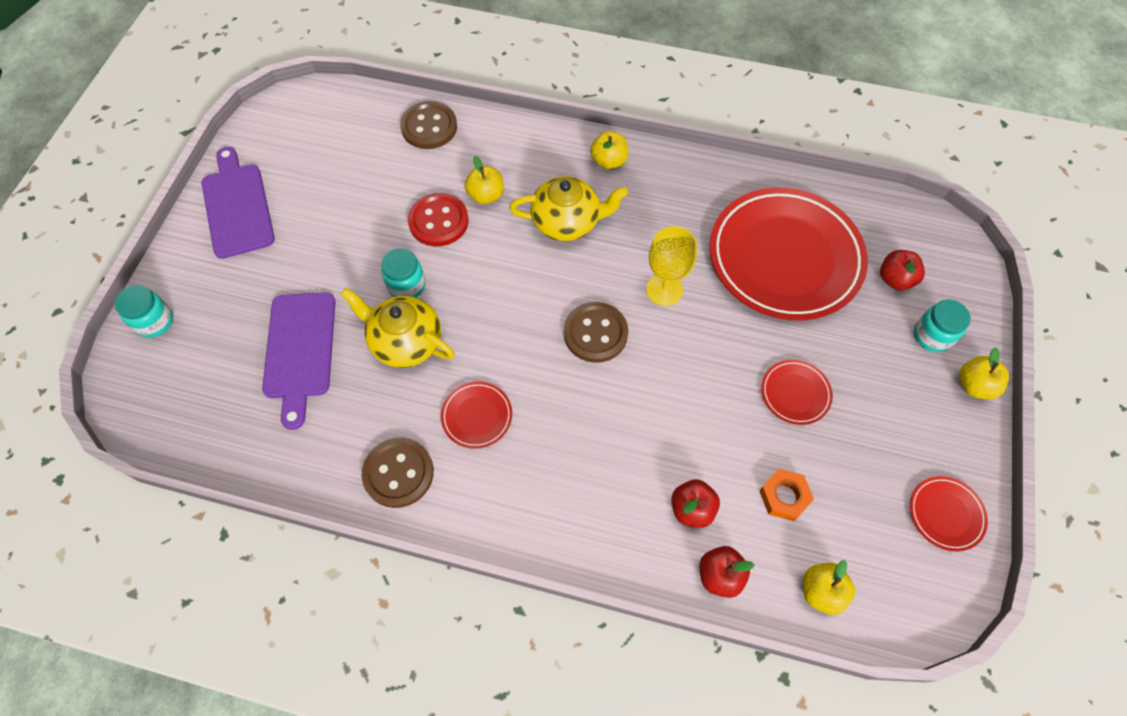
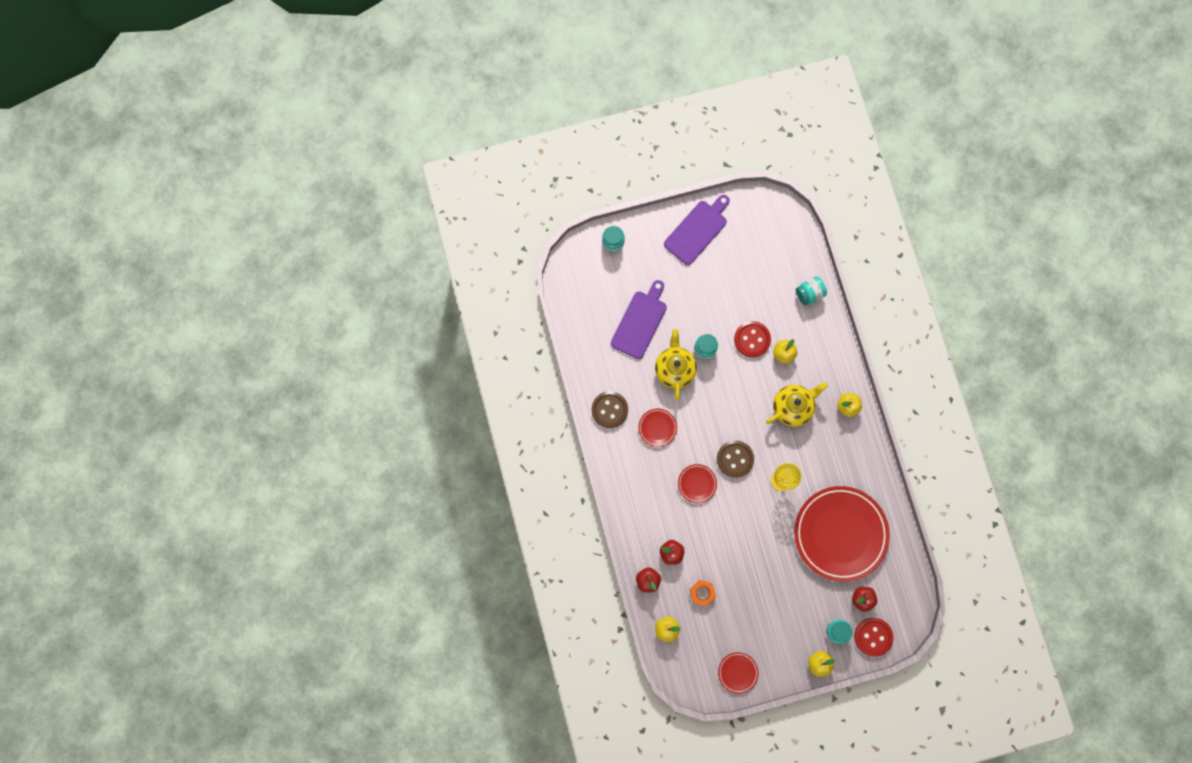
camera: 60 degrees right, 15 degrees up
(300, 350) = (640, 322): purple cutting board -> purple cutting board turned 150 degrees clockwise
(429, 127) = (809, 293): brown button -> turquoise jar
(567, 222) = (793, 407): yellow teapot -> yellow teapot turned 90 degrees counterclockwise
(795, 393) = (760, 574): red plate -> red plate (697, 483)
(959, 294) = (873, 637): none -> red button

